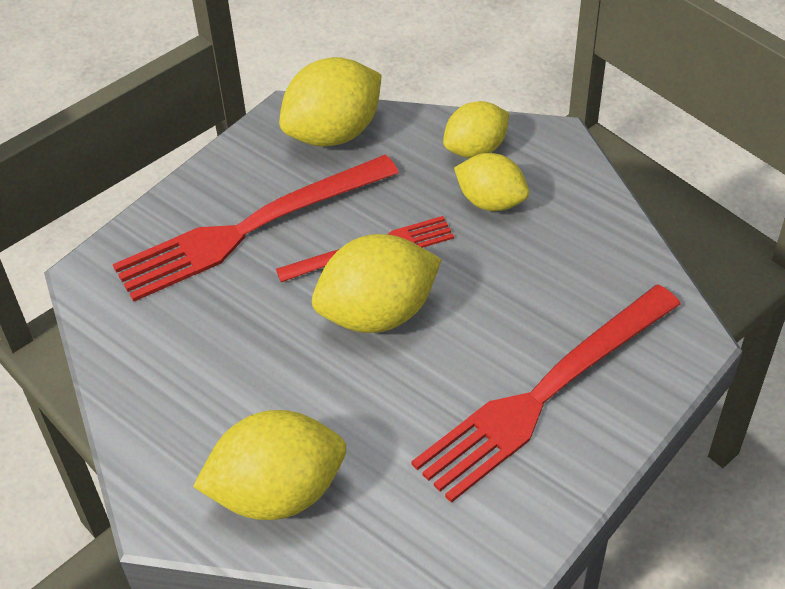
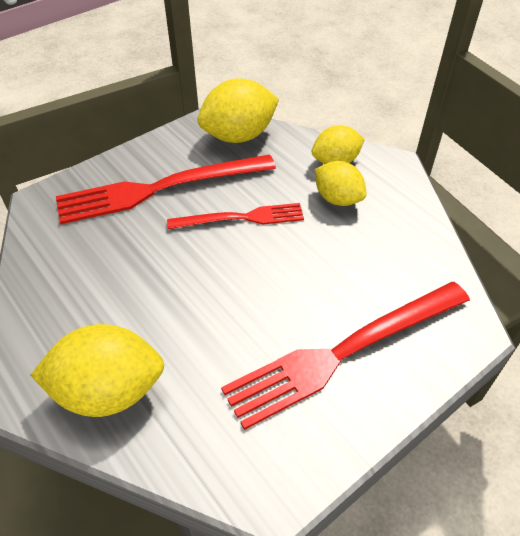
camera: 10 degrees right, 0 degrees up
(377, 313) = (231, 264): yellow lemon -> none

